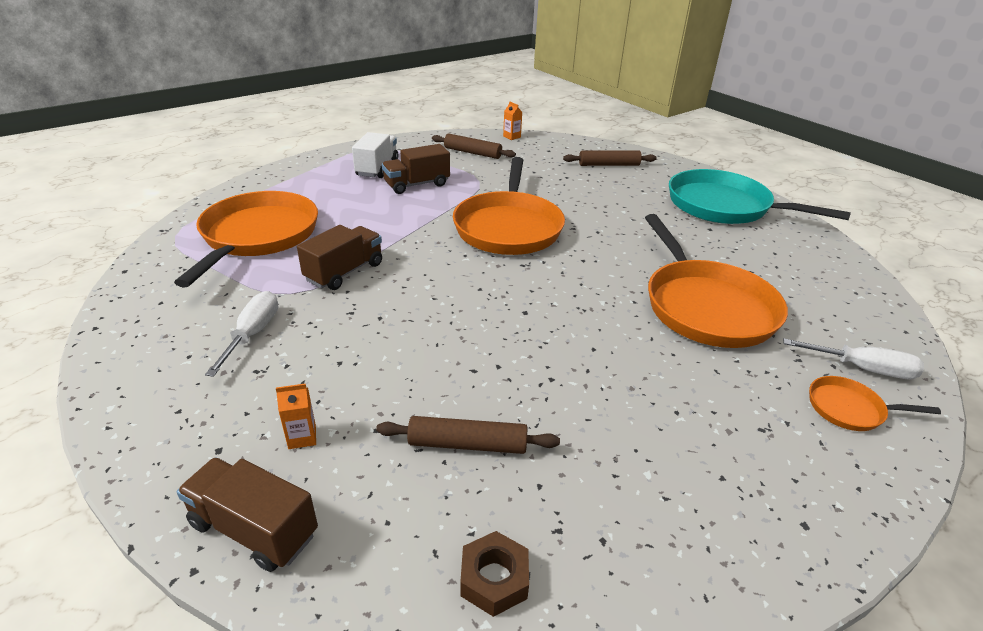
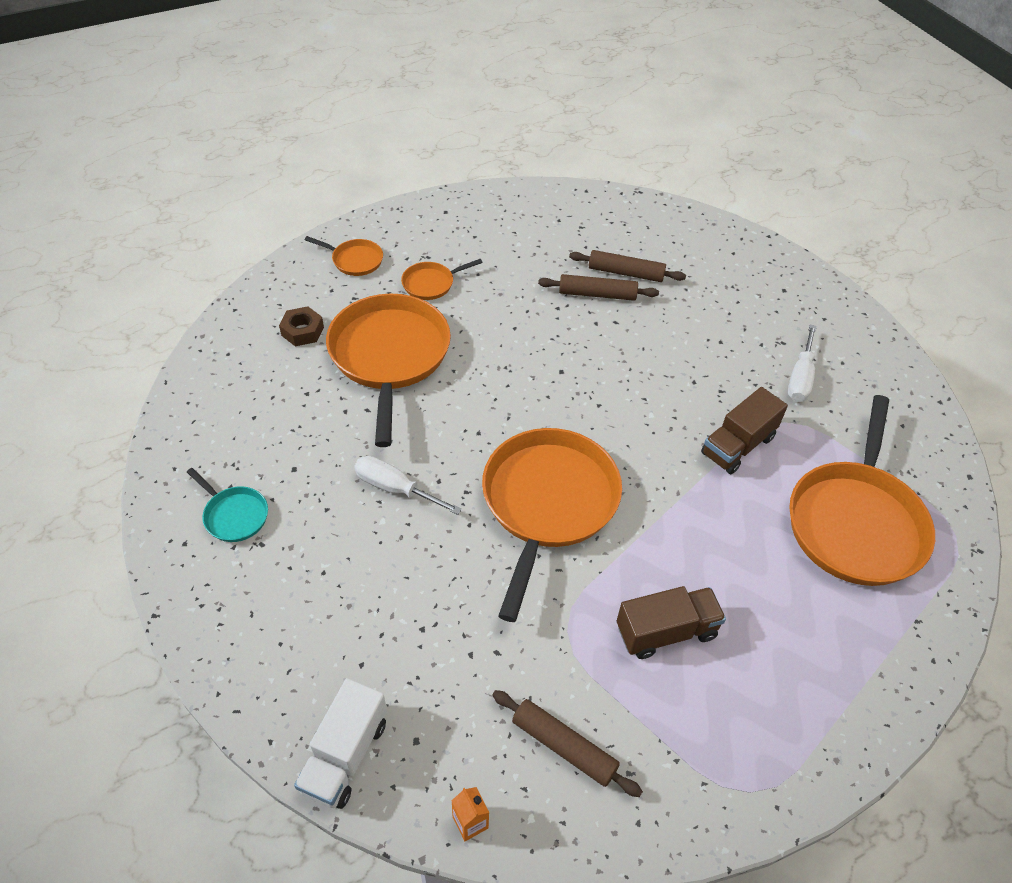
camera: 170 degrees left, 15 degrees up
(254, 529) = (745, 248): brown truck -> none
(302, 437) = (733, 290): orange carton -> none
(377, 168) = (735, 699): white truck -> white truck (345, 755)
(494, 579) = (619, 214): brown nut -> brown nut (302, 331)
(609, 165) = (331, 664): brown rolling pin -> brown rolling pin (597, 294)
(724, 206) = (234, 515): turquoise pan -> turquoise pan, size x0.45
(726, 389) = (431, 283): none -> orange pan
(862, 369) = (311, 284): white screwdriver -> white screwdriver (395, 488)

